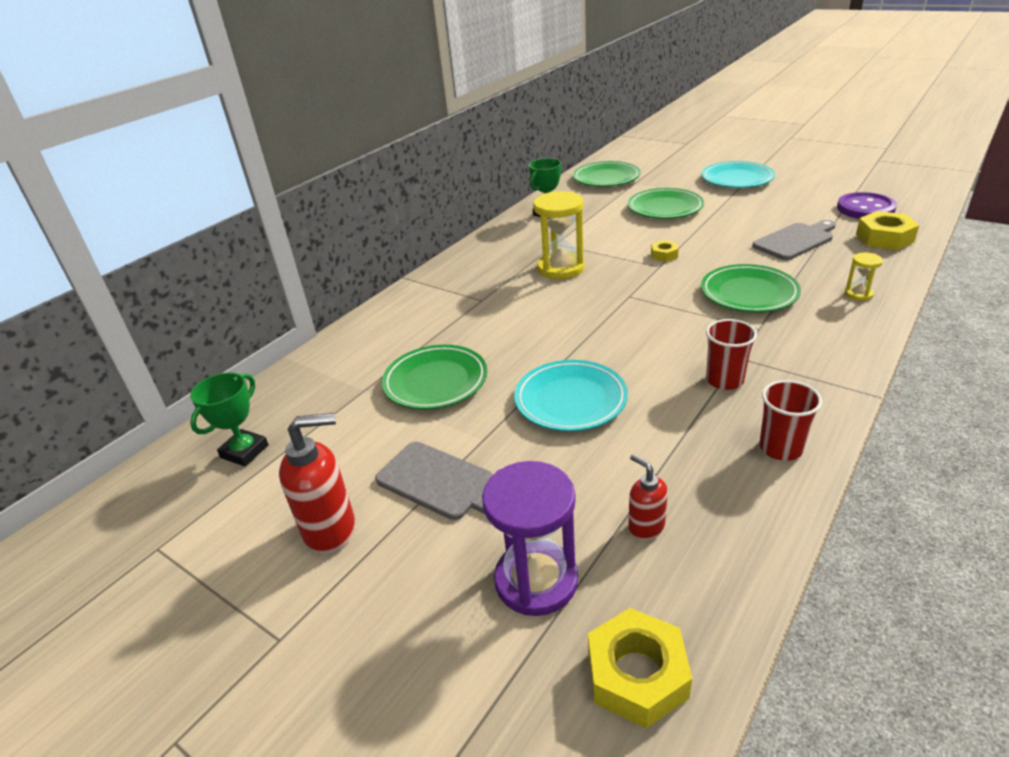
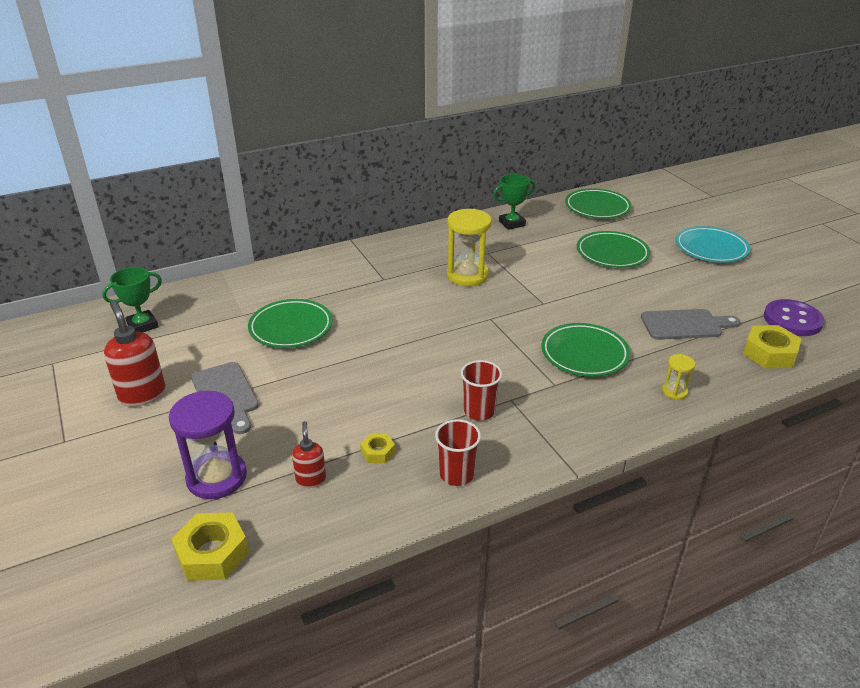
camera: 25 degrees right, 0 degrees up
(331, 530) = (142, 394): red soap dispenser -> red soap dispenser turned 135 degrees counterclockwise
(570, 400) = (359, 378): turquoise plate -> none
(664, 255) = (559, 295): yellow nut -> yellow nut (378, 452)

